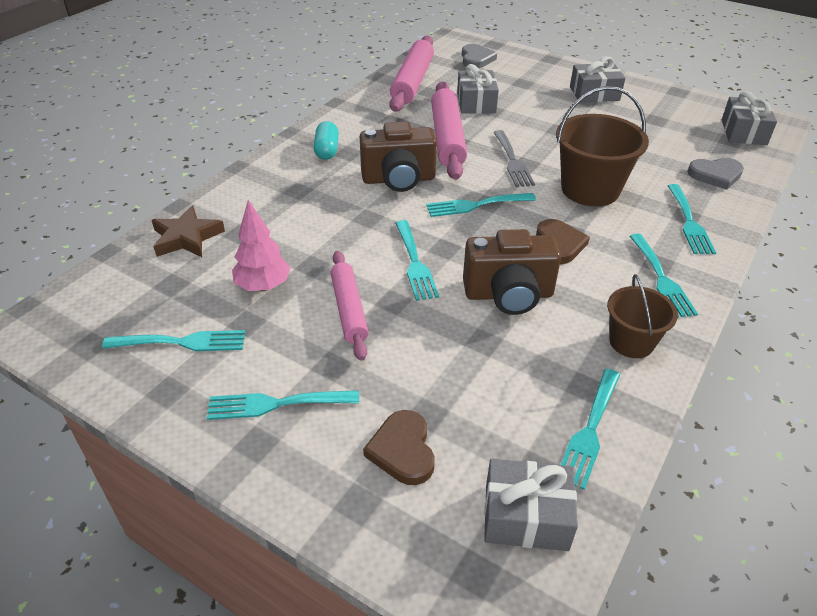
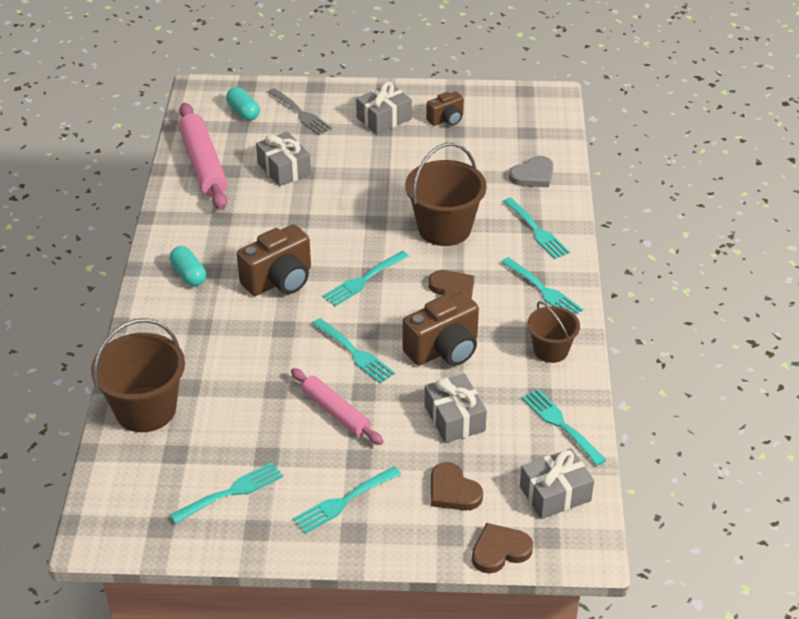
camera: 30 degrees left, 0 degrees up
(187, 237) = (145, 409): brown star -> brown bucket
(263, 286) = (252, 422): pink tree -> none
(401, 558) = (500, 550): none -> brown heart
(447, 138) = (288, 220): pink rolling pin -> none
(476, 59) = (243, 112): grey heart -> turquoise capsule
(512, 161) = (362, 223): grey fork -> grey fork (301, 113)
(590, 431) = (560, 424): turquoise fork -> turquoise fork turned 150 degrees clockwise
(654, 110) = (446, 120): none -> brown camera
(743, 132) = (532, 119): grey gift -> grey gift (454, 418)

